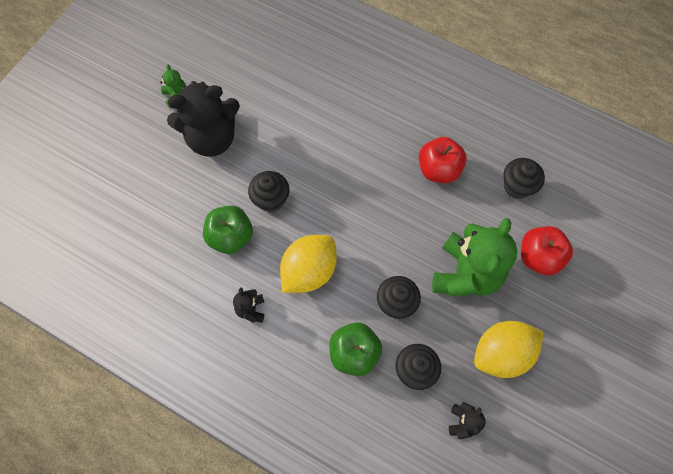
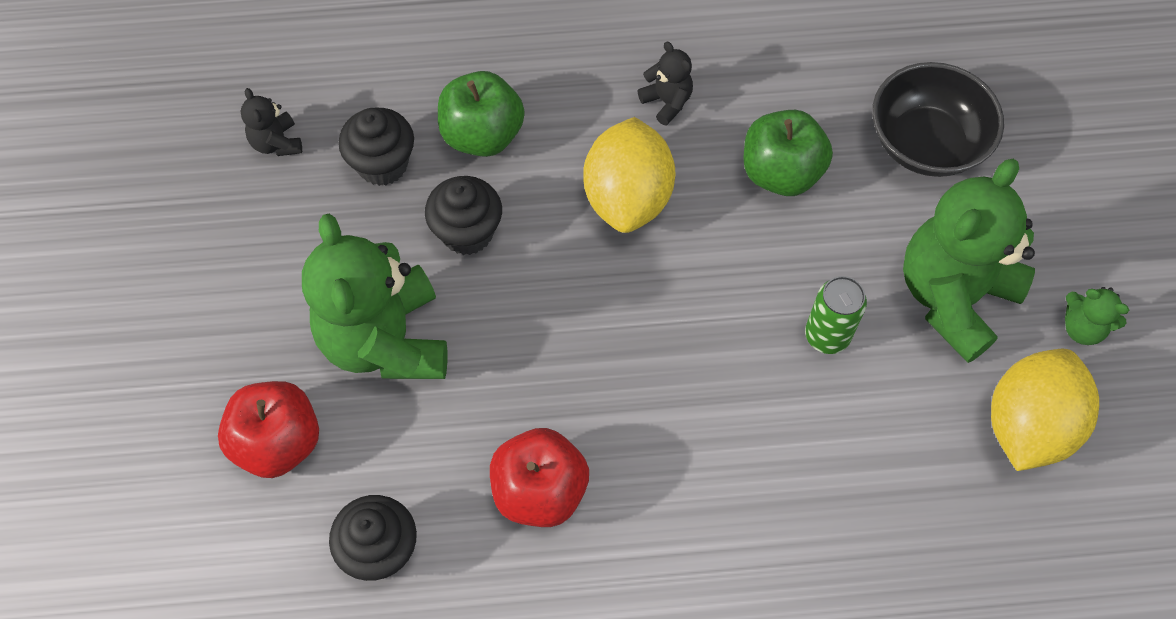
camera: 145 degrees right, 5 degrees down
(155, 208) = (926, 143): none -> black bowl
(212, 138) = (953, 297): black teddy bear -> green teddy bear
(271, 200) = (772, 261): black cupcake -> none
(276, 155) = (827, 335): none -> green can
(501, 353) = (267, 259): yellow lemon -> yellow lemon (1028, 425)

